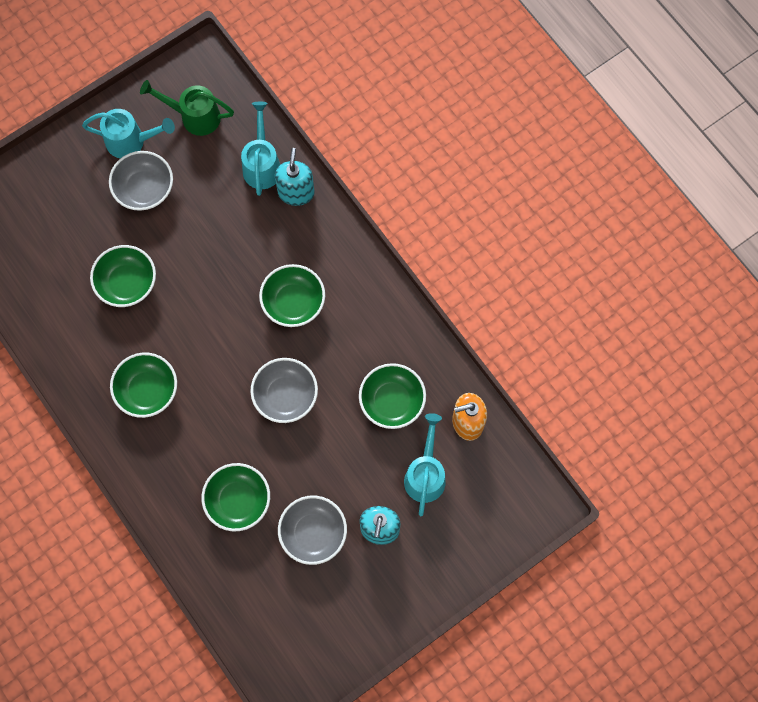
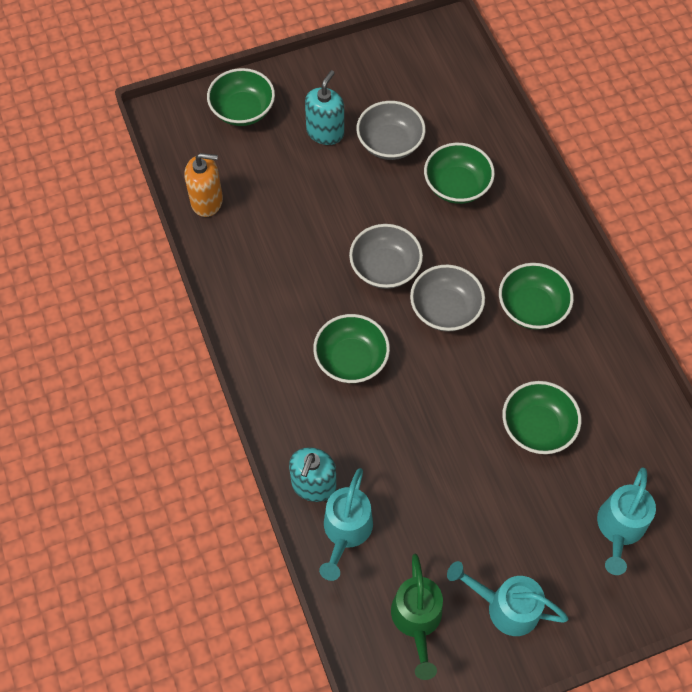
camera: 165 degrees left, 10 degrees down
(144, 189) = (498, 537): grey bowl -> grey bowl (445, 309)
(194, 116) = (417, 620): green watering can -> green watering can turned 60 degrees clockwise
(392, 401) = (276, 237): green bowl -> green bowl (242, 110)
(425, 474) = (265, 166): turquoise watering can -> turquoise watering can (619, 529)

